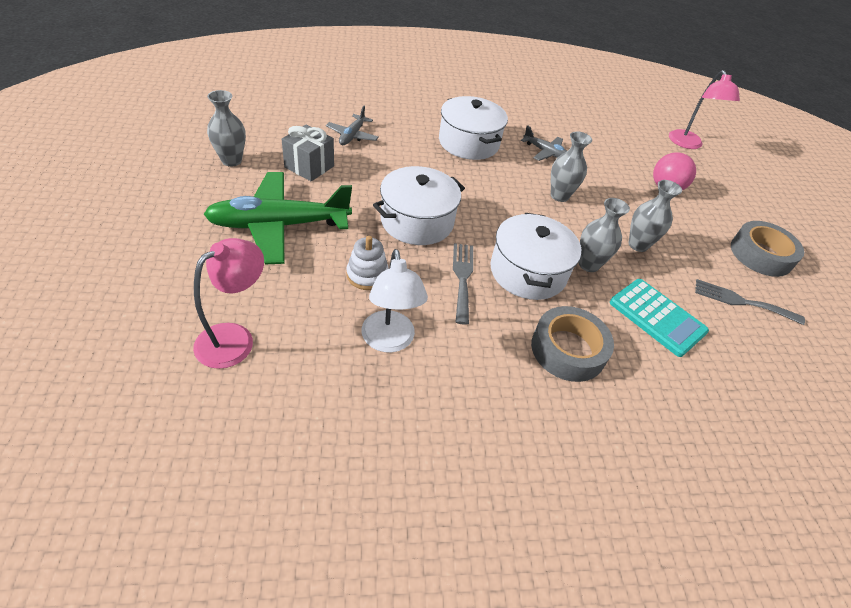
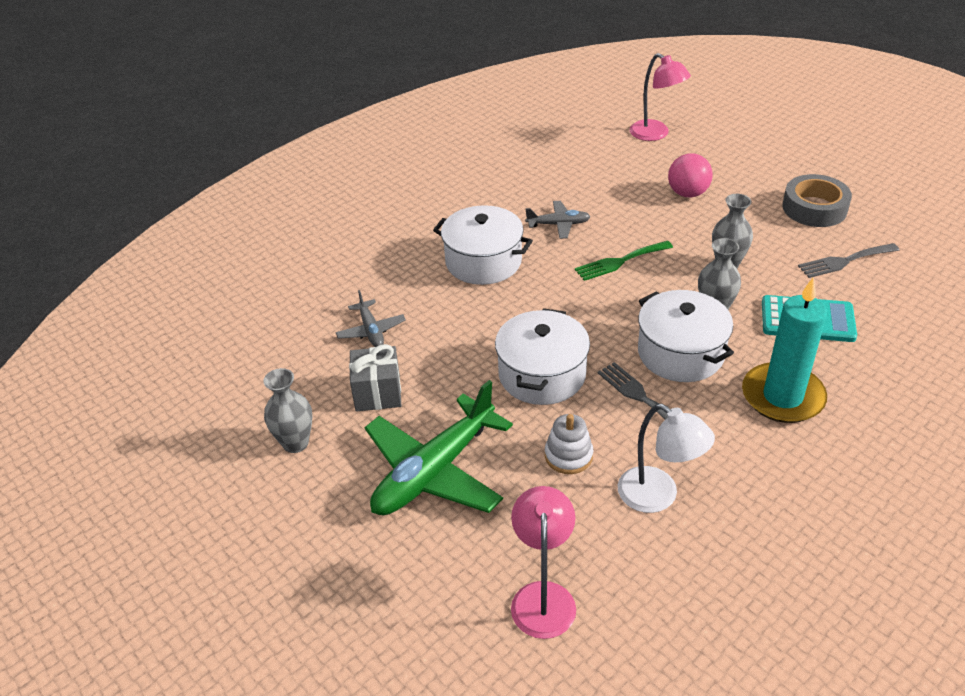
camera: 30 degrees left, 5 degrees down
(559, 196) = (620, 262): grey vase -> green fork
(568, 350) = (782, 396): grey tape -> turquoise candle

